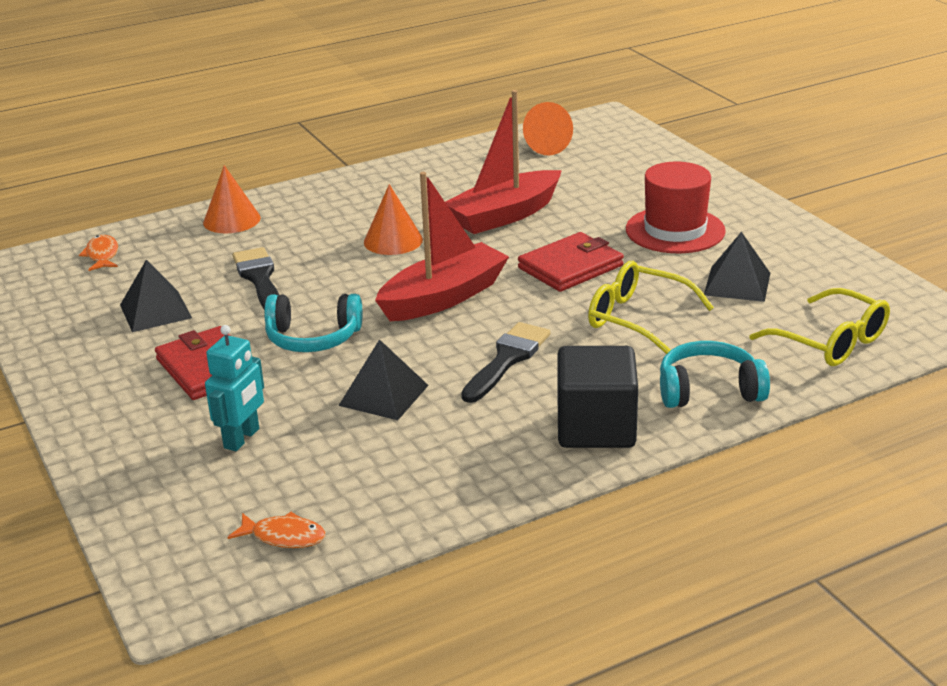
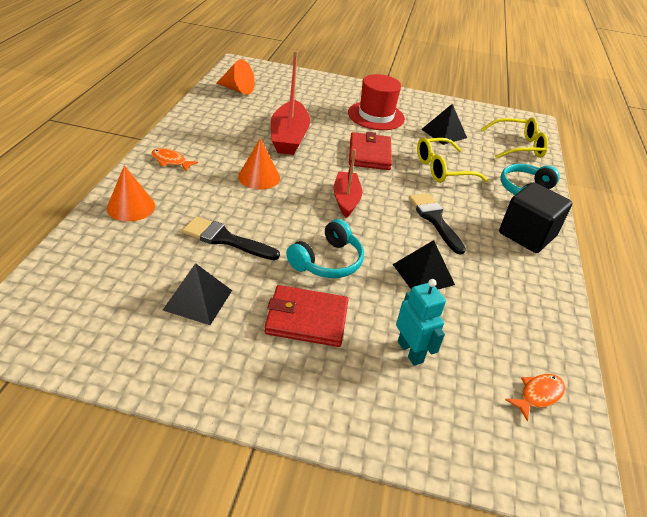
camera: 55 degrees left, 10 degrees up
(102, 255) = (75, 279): orange fish -> orange fish (170, 161)
(443, 297) = (346, 199): red boat -> red boat, size x0.65

